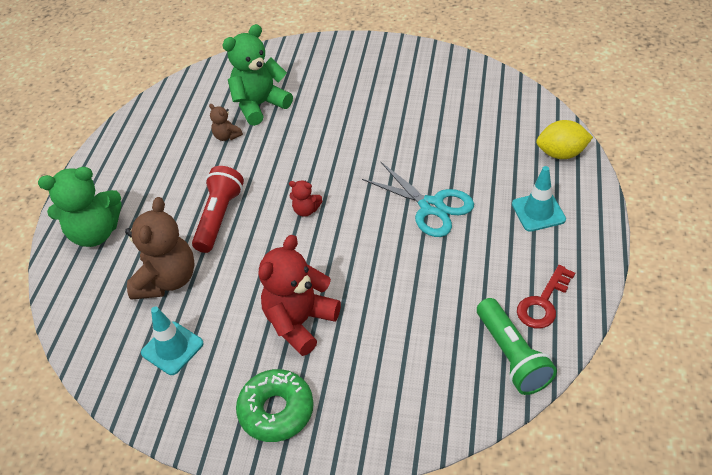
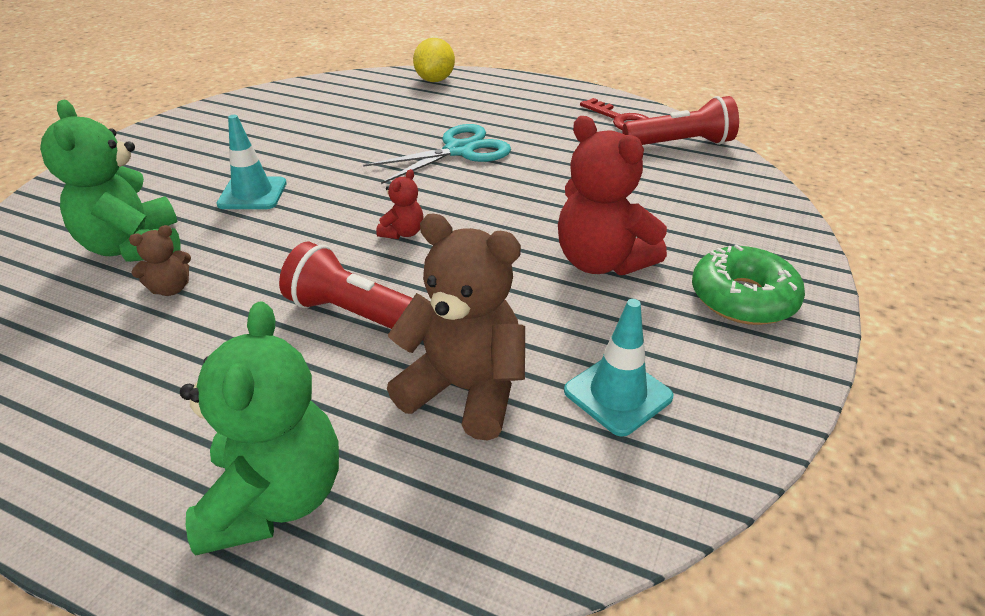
camera: 80 degrees left, 10 degrees down
(512, 356) = (681, 144): green flashlight -> red flashlight
(538, 212) = (504, 102): turquoise traffic cone -> turquoise traffic cone (252, 194)

